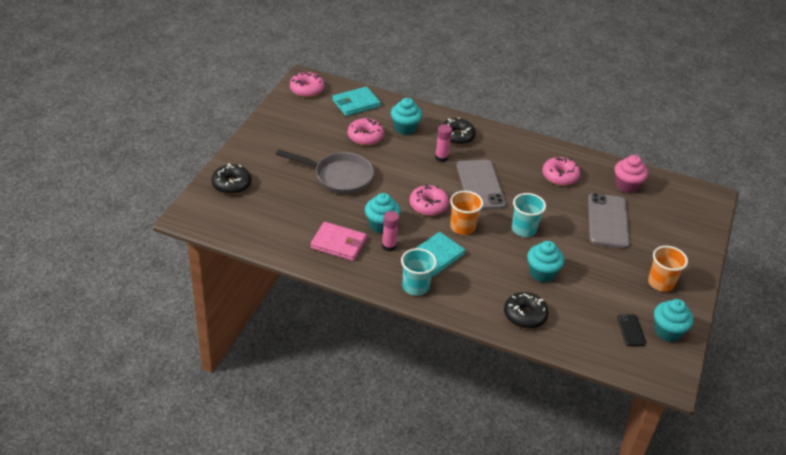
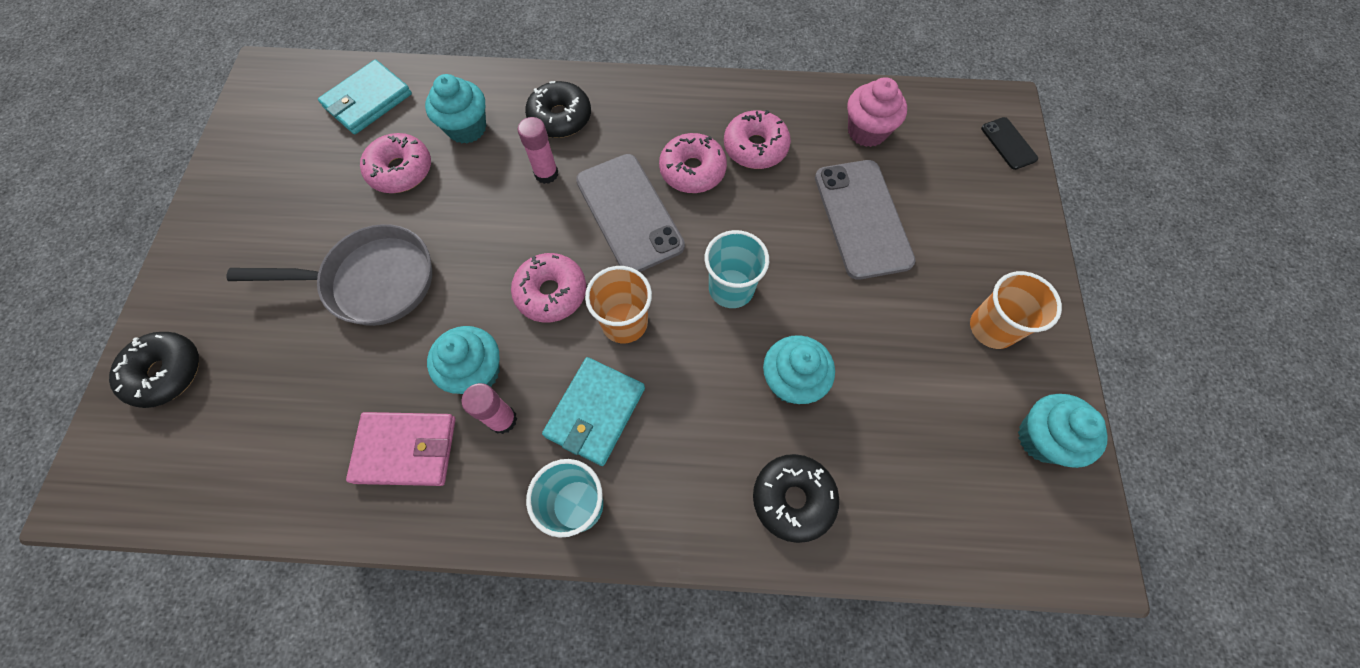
camera: 15 degrees left, 25 degrees up
(307, 89) = (272, 97): pink donut -> pink donut (692, 170)
(631, 330) = (983, 461): black phone -> black phone (1008, 143)

